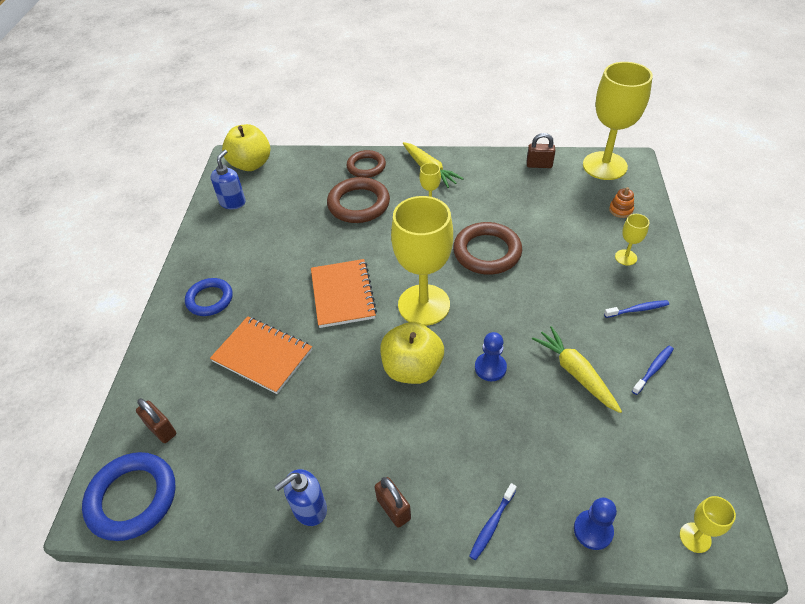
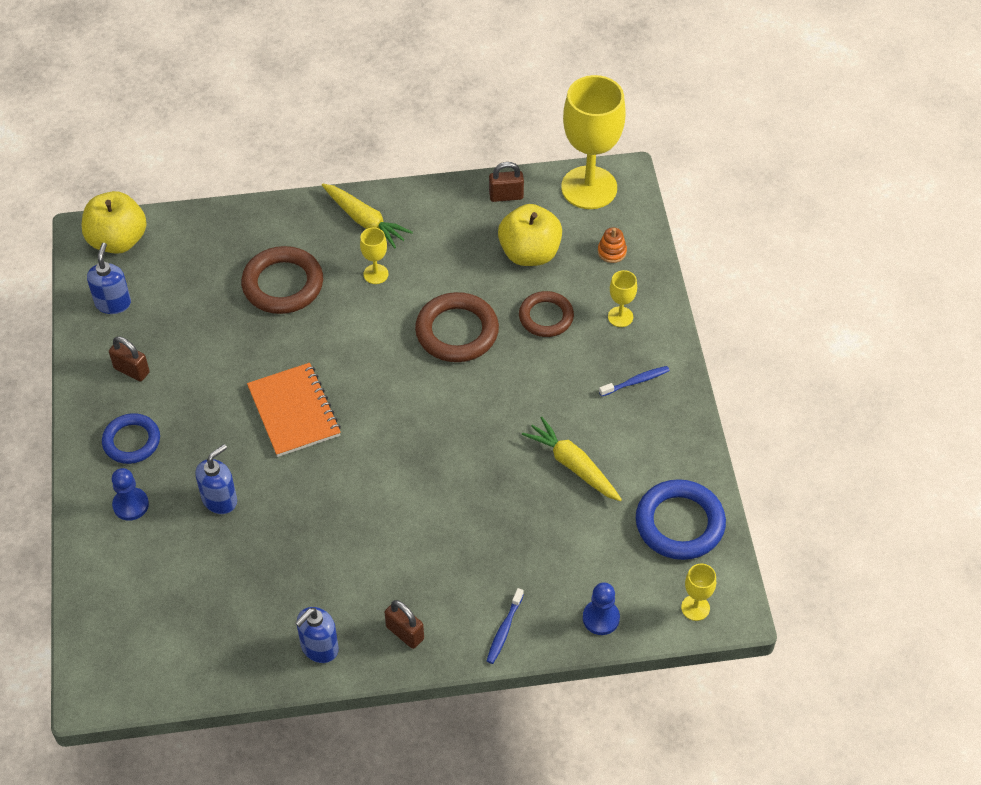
camera: 15 degrees left, 5 degrees up
(132, 498) = (129, 670): blue ring -> blue ring (679, 523)
(161, 429) = (132, 598): brown padlock -> brown padlock (131, 370)
(262, 356) = (220, 500): orange notebook -> blue soap dispenser
(366, 167) = (279, 225): brown ring -> brown ring (546, 317)
(412, 368) = (395, 488): yellow apple -> yellow apple (529, 253)
(424, 305) = (393, 410): yellow goblet -> none
(490, 368) = (481, 474): blue pawn -> blue pawn (131, 505)
(653, 369) = (654, 449): blue toothbrush -> none

